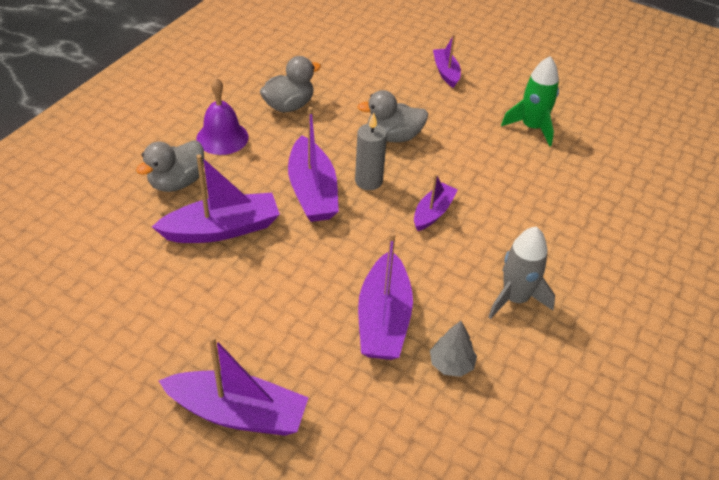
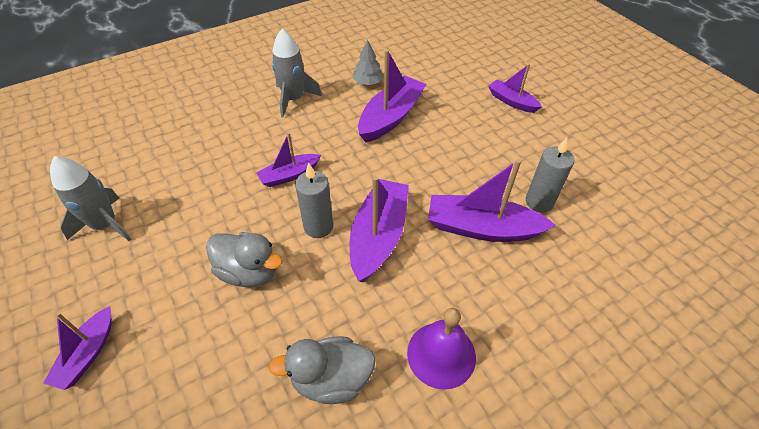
camera: 150 degrees left, 5 degrees up
(170, 275) = (539, 202): none -> grey candle
(177, 182) = (514, 303): grey duck -> none
(238, 413) = (511, 101): purple boat -> purple boat, size x0.59
(532, 127) = (105, 225): green rocket -> grey rocket

